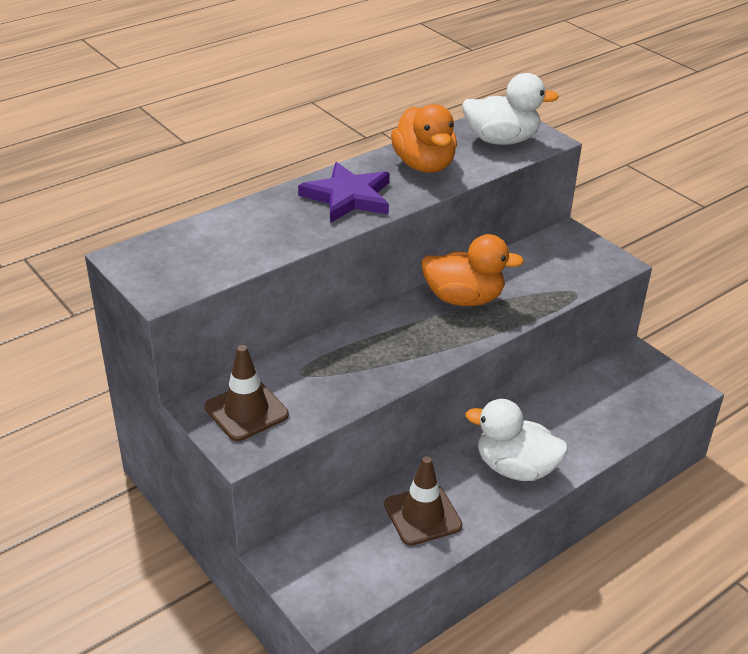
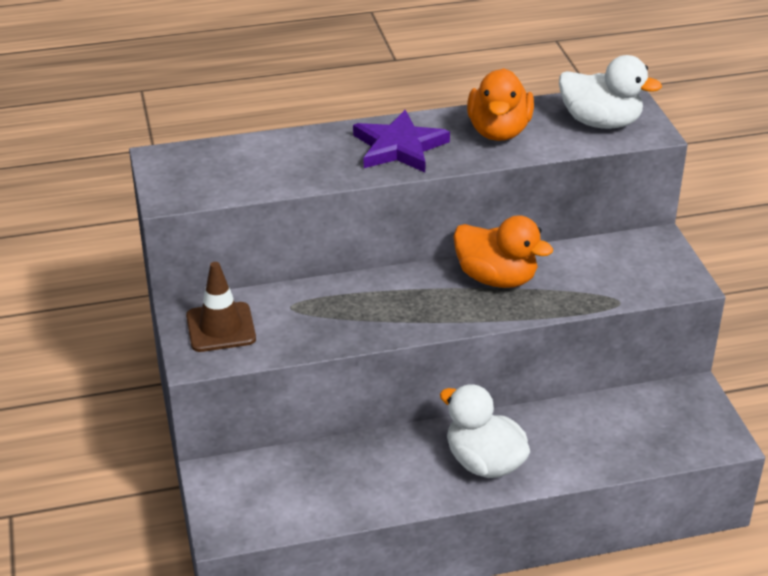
camera: 25 degrees right, 0 degrees up
(422, 515) = (364, 477): brown traffic cone -> none

